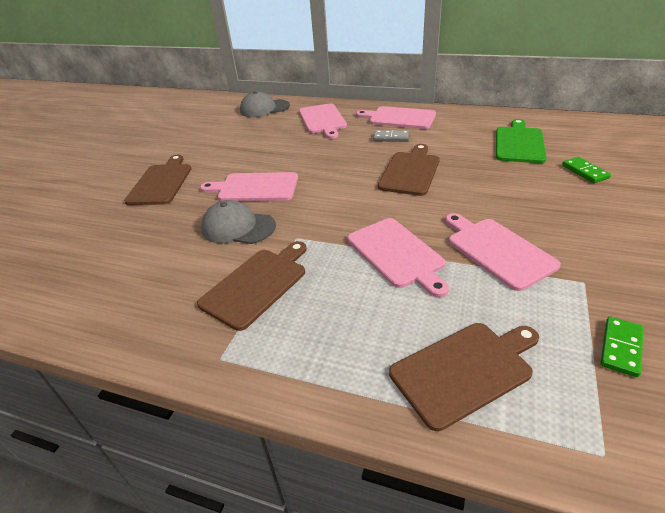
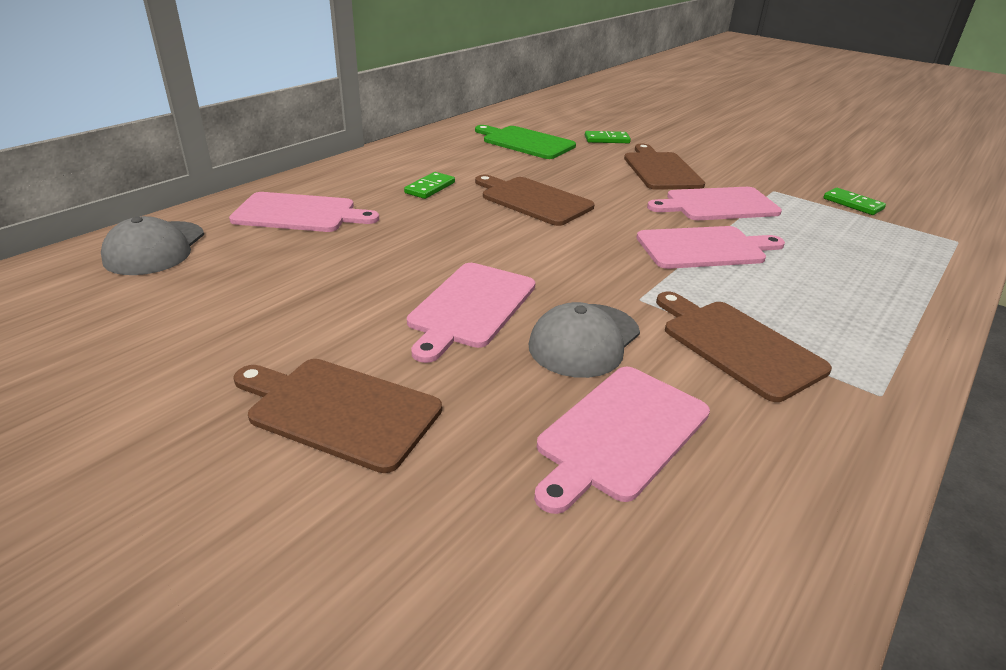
camera: 75 degrees left, 5 degrees down
(391, 138) = (430, 188): grey domino -> green domino
(399, 118) = (378, 170): pink cutting board -> pink cutting board (620, 434)
(464, 370) = (883, 262): brown cutting board -> brown cutting board (660, 170)

